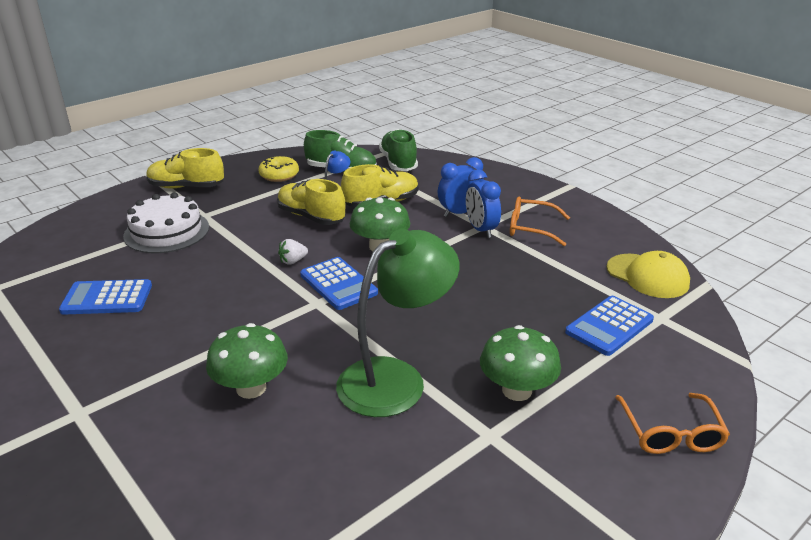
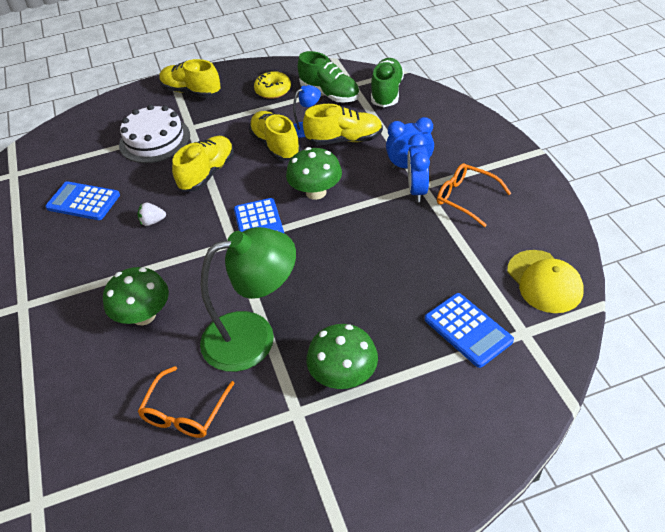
camera: 25 degrees right, 15 degrees up
(248, 250) = (207, 173): none -> yellow shoe
(293, 261) = (236, 193): white strawberry -> white strawberry (152, 221)
(609, 326) = (468, 330): blue calculator -> blue calculator turned 105 degrees counterclockwise
(671, 433) = (448, 458): orange glasses -> orange glasses (185, 412)

